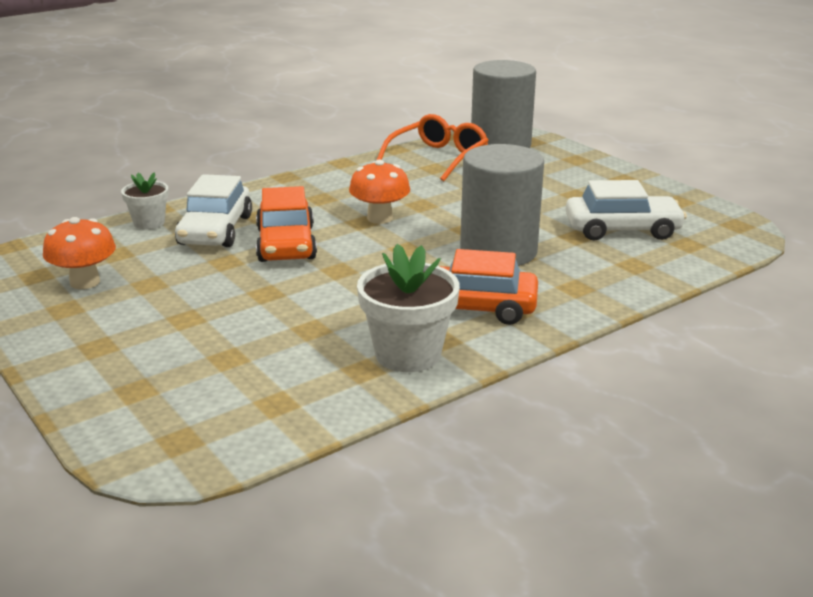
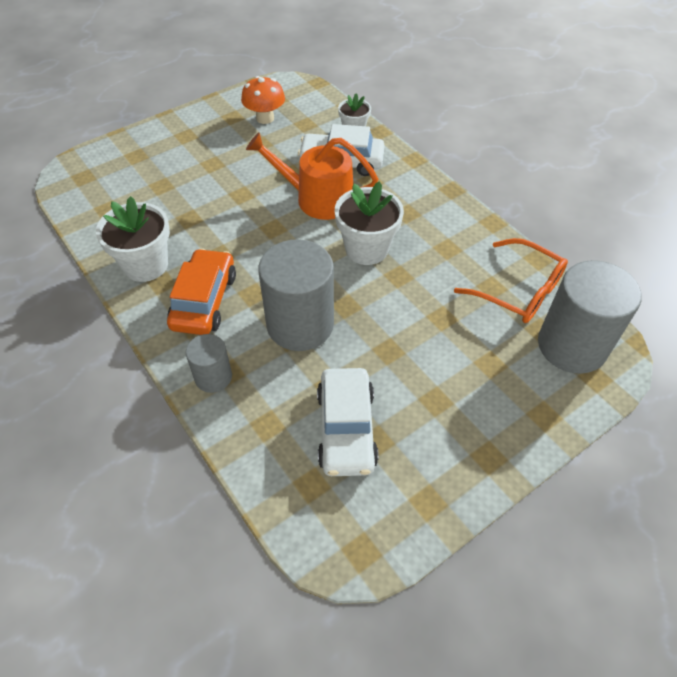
camera: 90 degrees right, 25 degrees up
(286, 244) = (317, 198): orange car -> orange watering can
(380, 218) = (366, 249): orange mushroom -> white flower pot
(585, 295) = (213, 377): none -> grey cylinder

